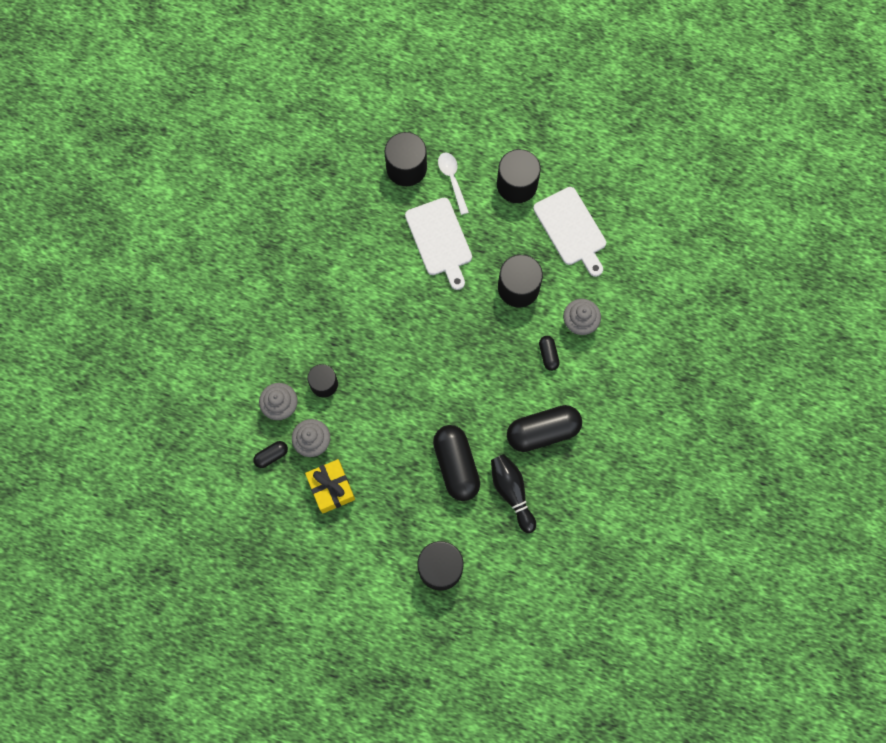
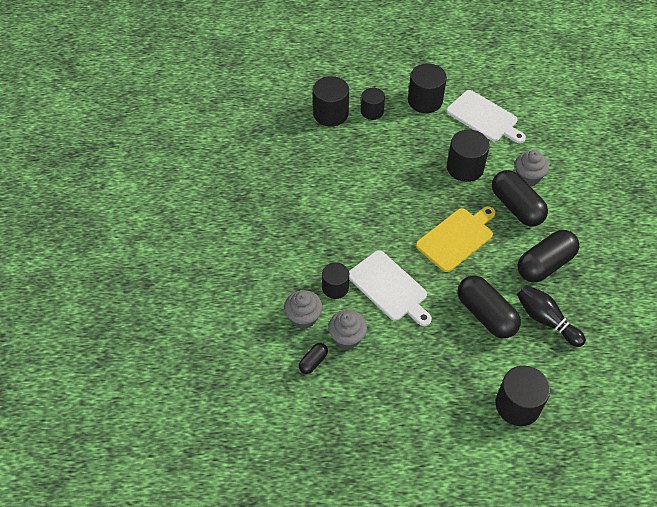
camera: 20 degrees left, 20 degrees down
(331, 488) = (382, 371): yellow gift -> none
(440, 240) = (383, 154): white cutting board -> white cutting board (389, 288)
(452, 180) = (372, 111): white spoon -> black cylinder
(469, 370) = (457, 238): none -> yellow cutting board
(548, 355) = (516, 207): black capsule -> black capsule, size x2.10

